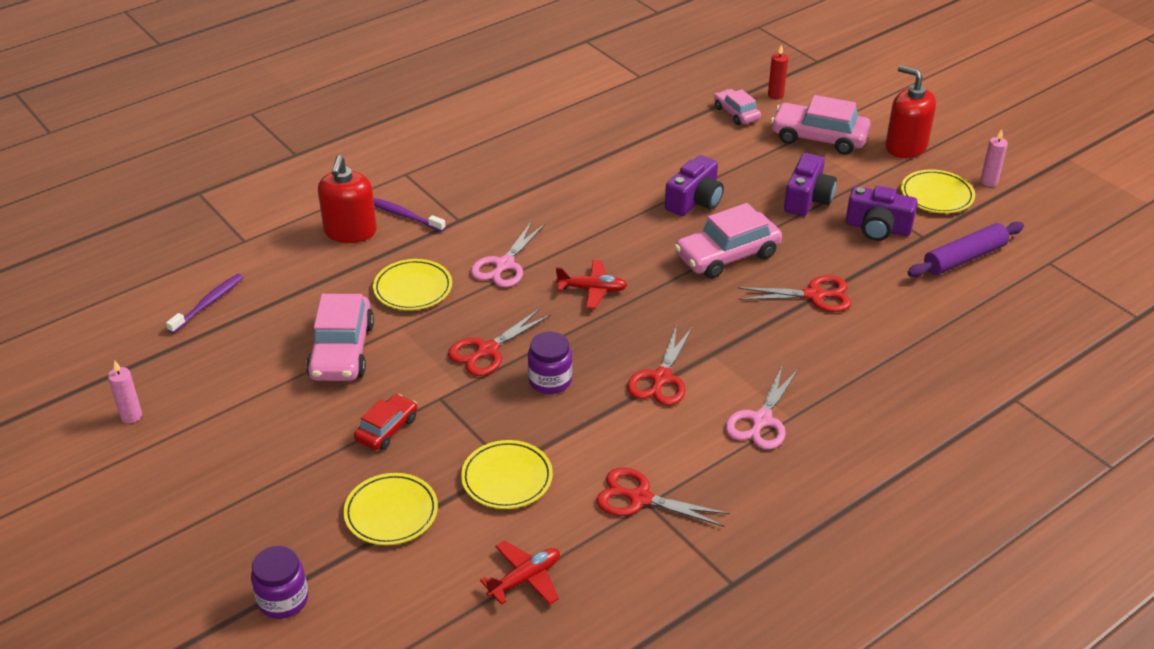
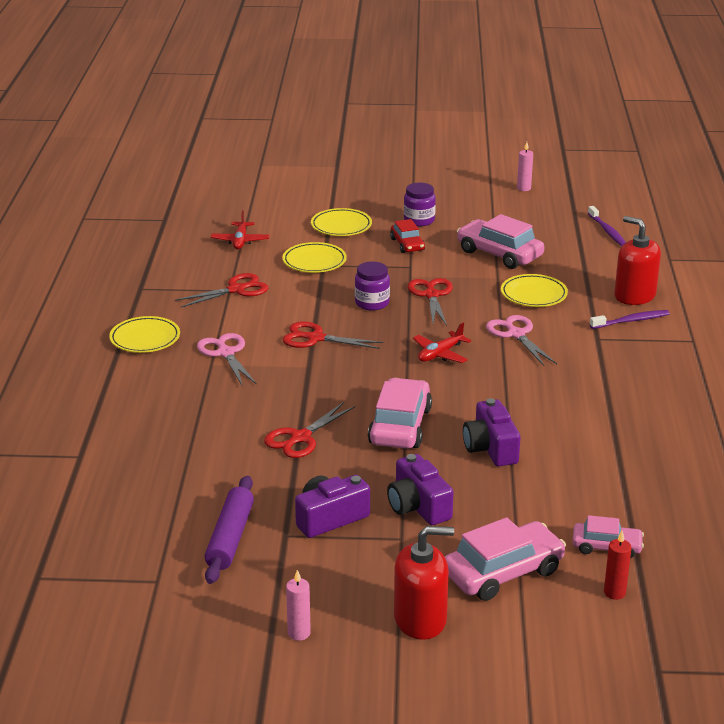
camera: 130 degrees right, 10 degrees down
(283, 600) = (327, 188): purple jar -> purple jar (419, 220)
(661, 378) = (315, 338): red scissors -> red scissors turned 45 degrees counterclockwise
(936, 195) = (324, 583): yellow plate -> yellow plate (145, 338)

